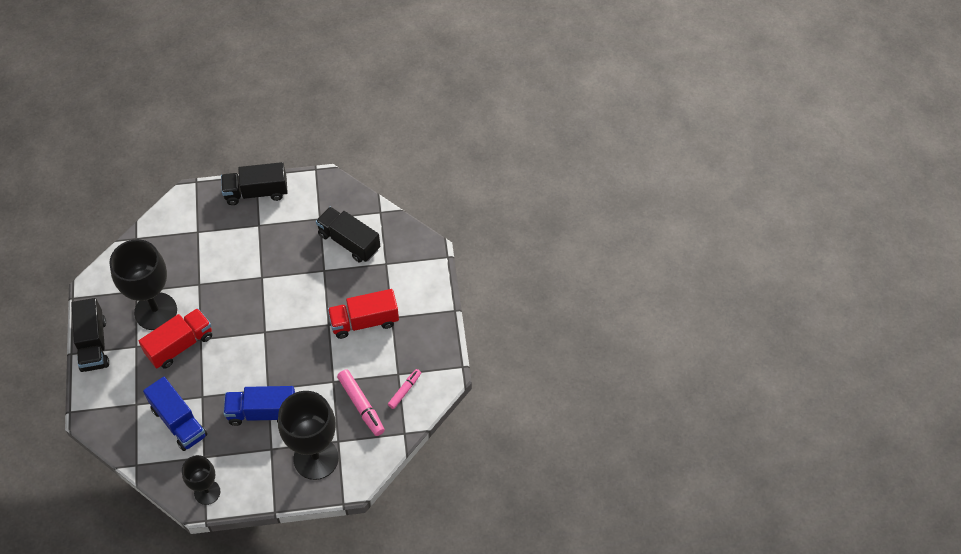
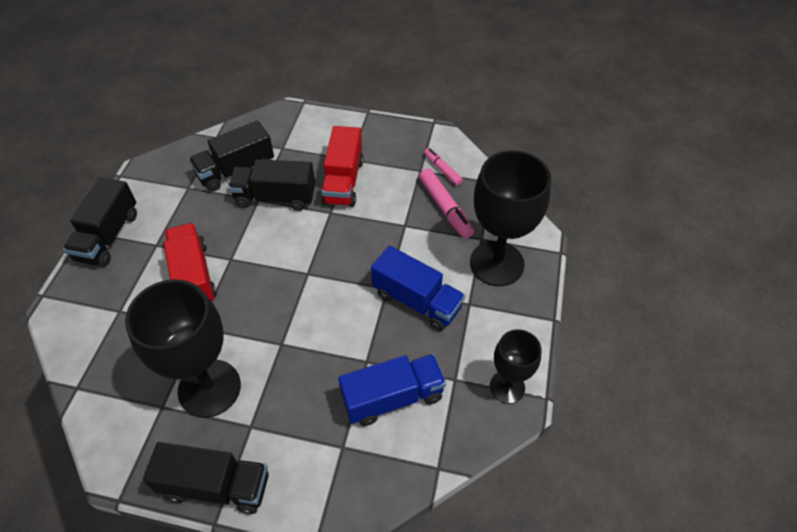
camera: 70 degrees left, 5 degrees down
(180, 345) = (278, 370): red truck -> red truck (194, 276)
(262, 412) = (417, 301): blue truck -> blue truck turned 75 degrees counterclockwise
(330, 281) = (275, 197): none -> black truck
(361, 405) = (445, 208): pink marker -> pink marker turned 75 degrees clockwise

